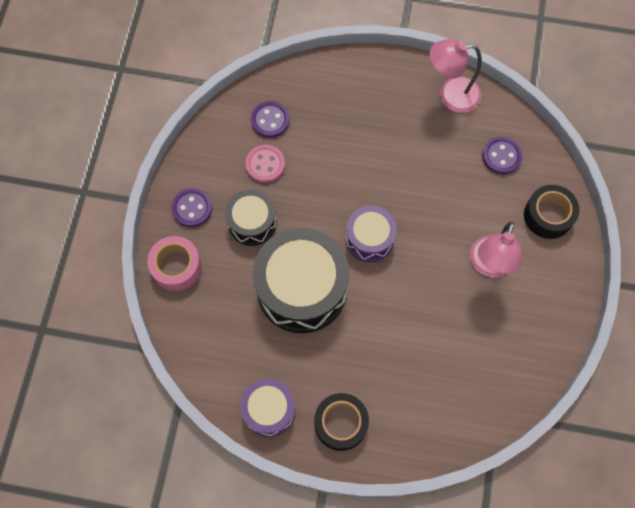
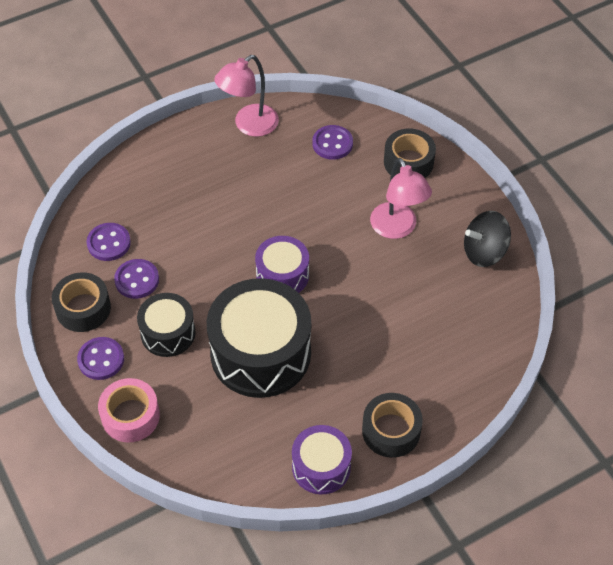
camera: 40 degrees left, 15 degrees down
(212, 159) = (83, 308): none -> black tape
(265, 164) = (137, 280): pink button -> purple button
(539, 337) = (484, 252): none -> black spinning top

